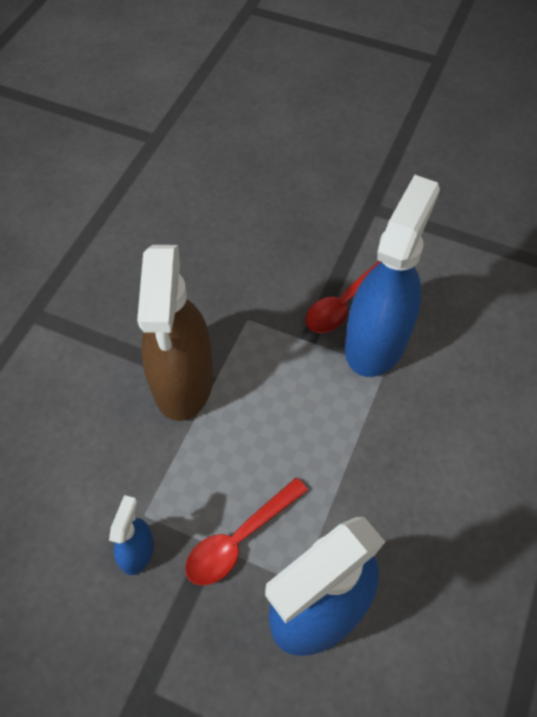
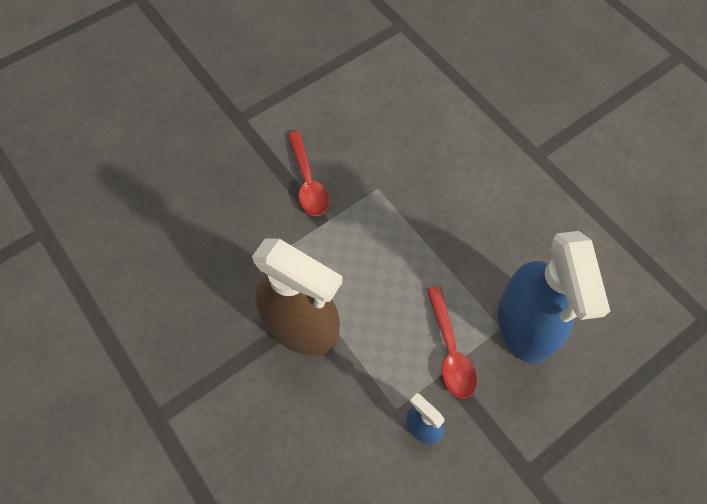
camera: 60 degrees left, 5 degrees up
(376, 341) = (352, 180): blue spray bottle -> none

